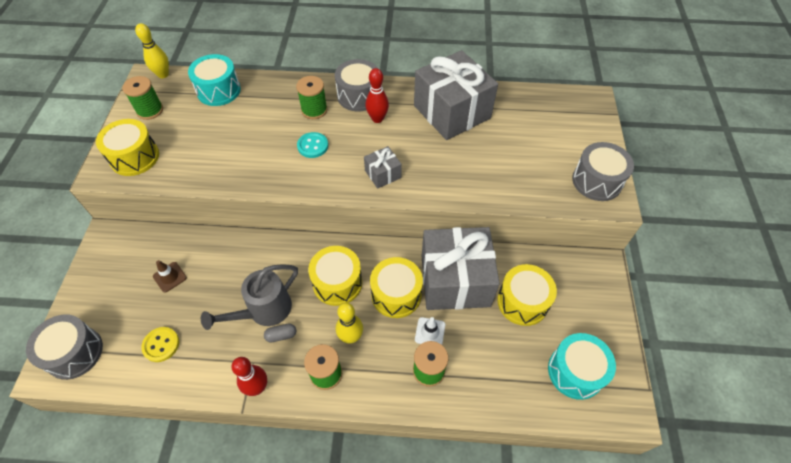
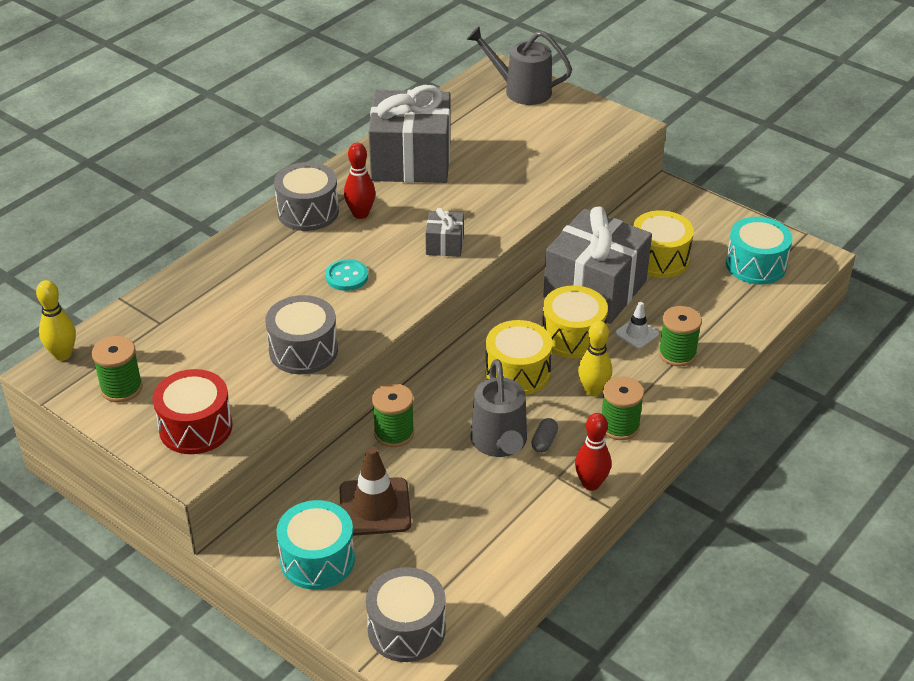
camera: 55 degrees left, 15 degrees down
(135, 157) = (195, 427): yellow drum -> red drum
(161, 345) = (467, 545): yellow button -> none
(170, 277) = (375, 507): brown traffic cone -> brown traffic cone, size x1.81
(219, 90) = (159, 316): turquoise drum -> turquoise drum (317, 559)
(314, 110) = (290, 253): green spool -> green spool (394, 433)
(584, 122) = (520, 90): none -> grey watering can
(597, 181) = (597, 122): grey drum -> grey drum (303, 350)

